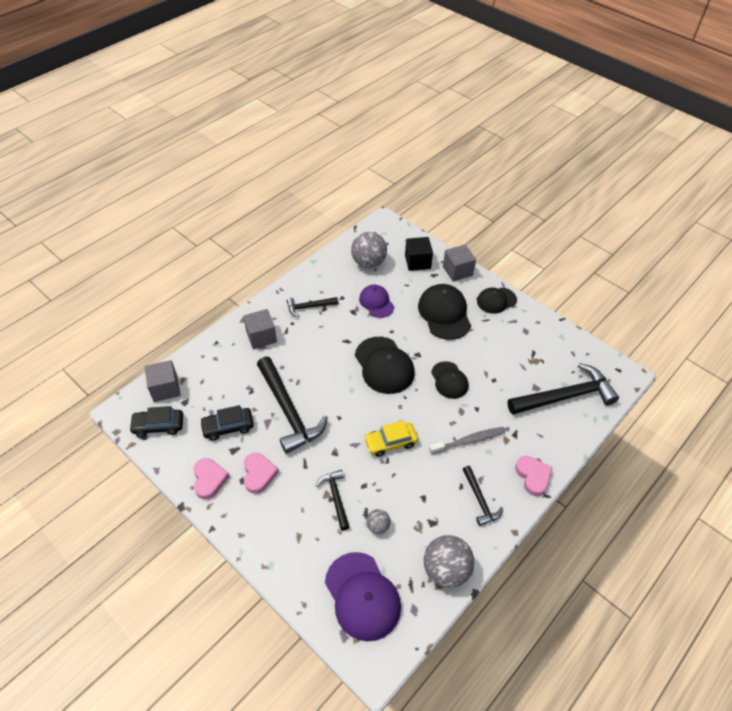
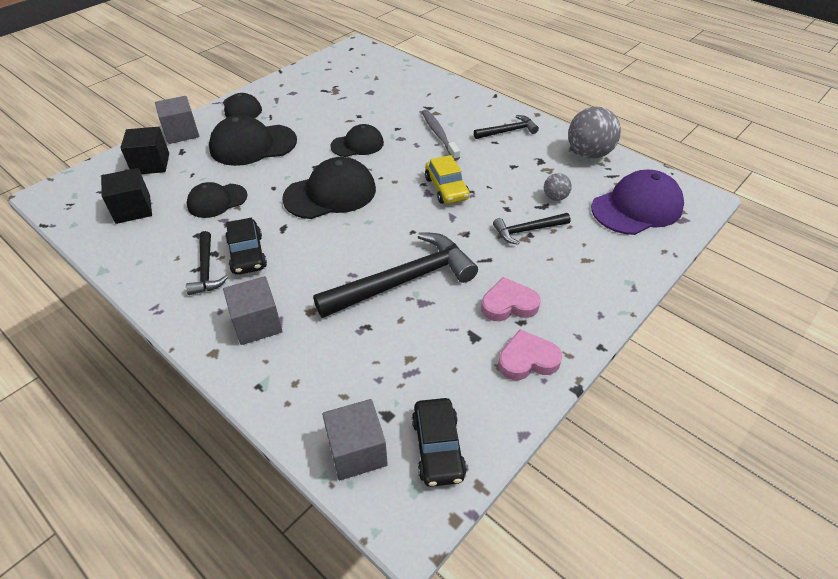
camera: 90 degrees left, 5 degrees down
(228, 427) = (434, 348): black car -> black car (247, 254)
(368, 263) = (133, 209): grey ball -> black cube
(376, 302) = (217, 201): purple cap -> black cap
(533, 476) = (476, 100): pink heart -> none
(565, 396) = (382, 77): black hammer -> none

